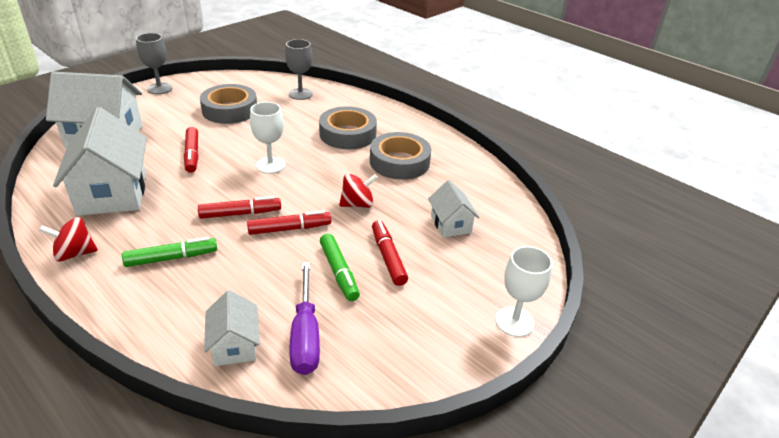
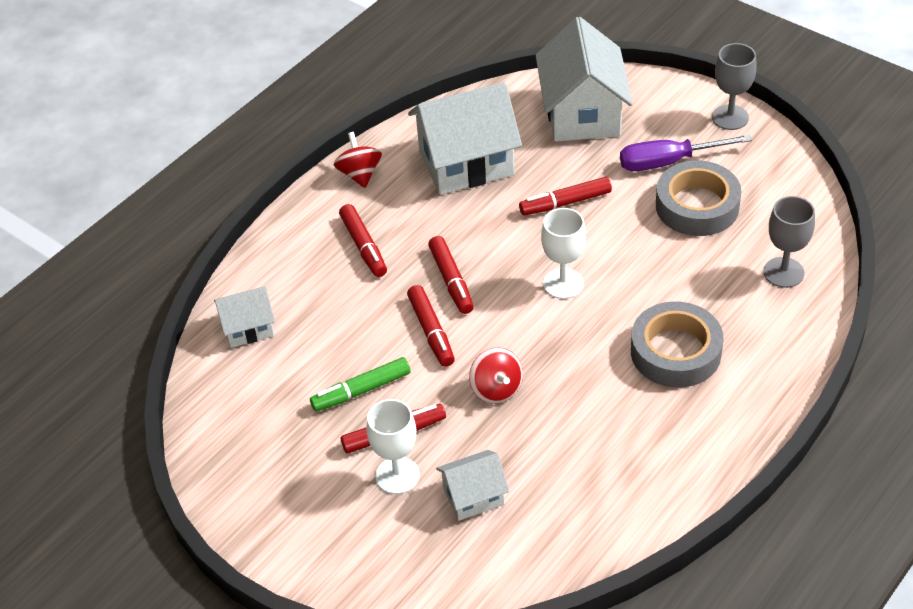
camera: 90 degrees right, 10 degrees up
(172, 258) = (364, 246): green marker -> red marker
(305, 335) = (264, 379): purple screwdriver -> purple screwdriver (668, 162)
(399, 162) = (614, 424): grey tape -> none
(514, 321) = (298, 567): white goblet -> white goblet (397, 475)

